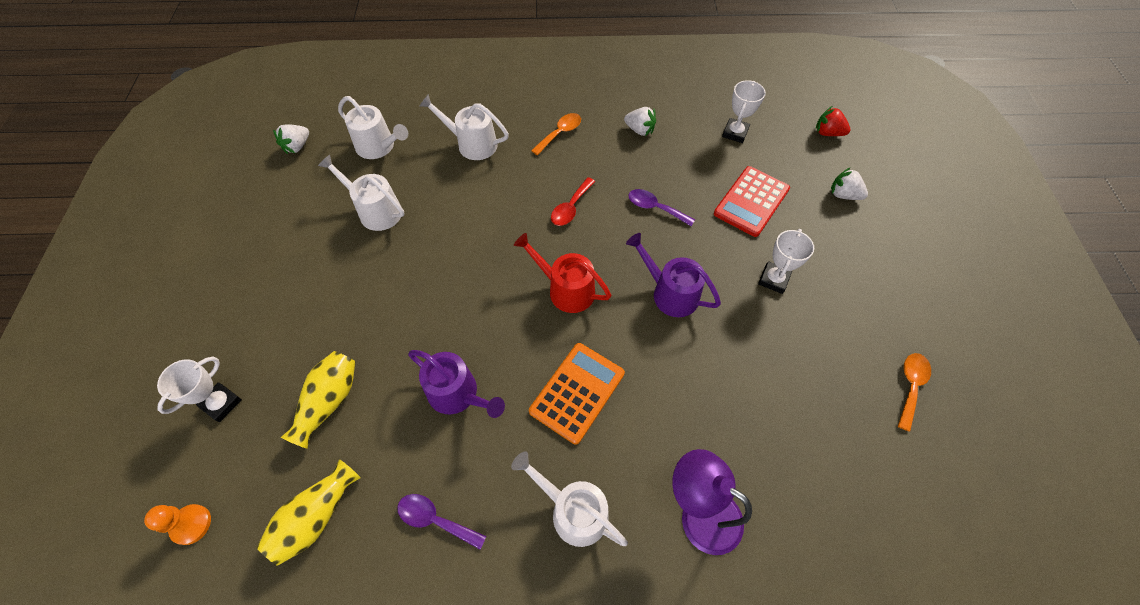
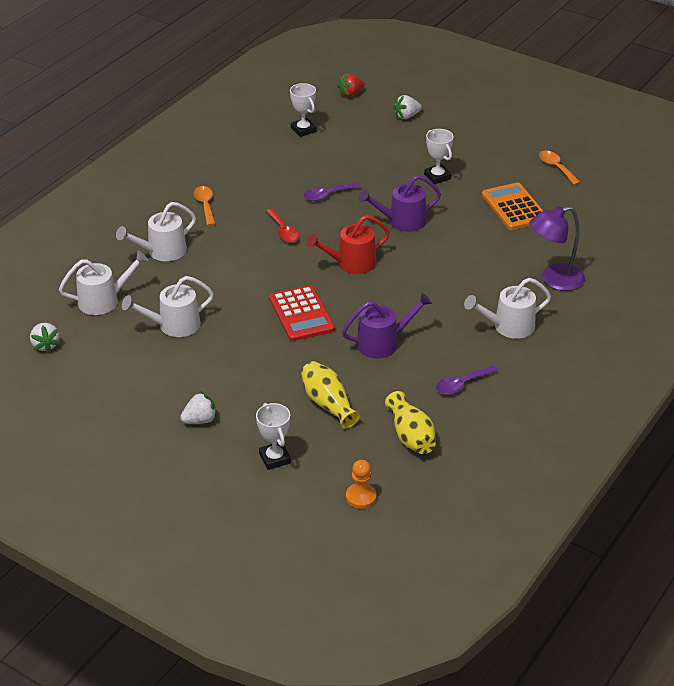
camera: 55 degrees left, 20 degrees down
(577, 392) = (433, 292): orange calculator -> orange calculator (514, 207)
(639, 130) = (248, 168): white strawberry -> white strawberry (200, 420)
(751, 201) = (369, 154): red calculator -> red calculator (301, 314)

